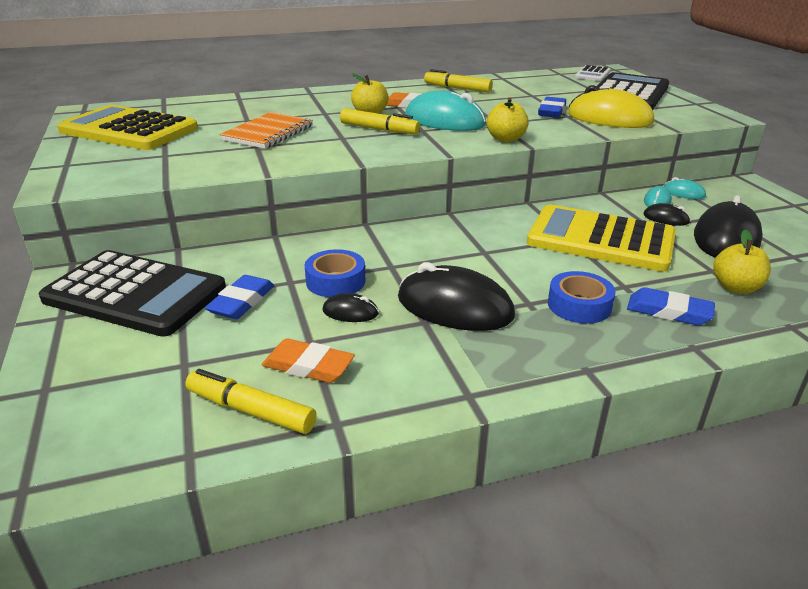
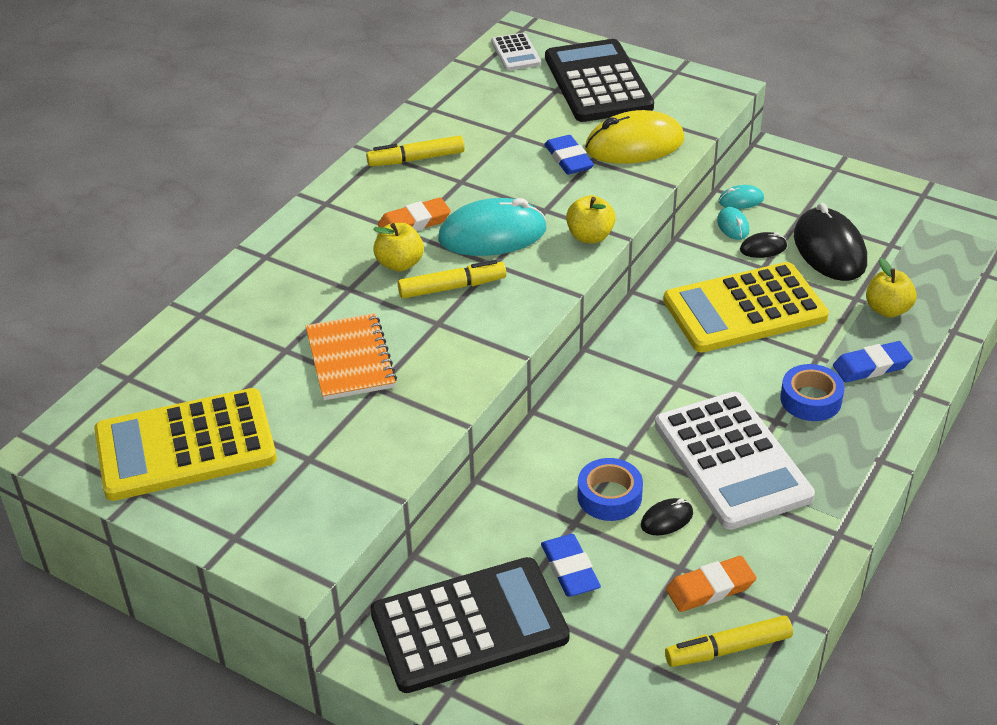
camera: 40 degrees left, 10 degrees up
(455, 307) = (732, 461): black mouse -> white calculator

